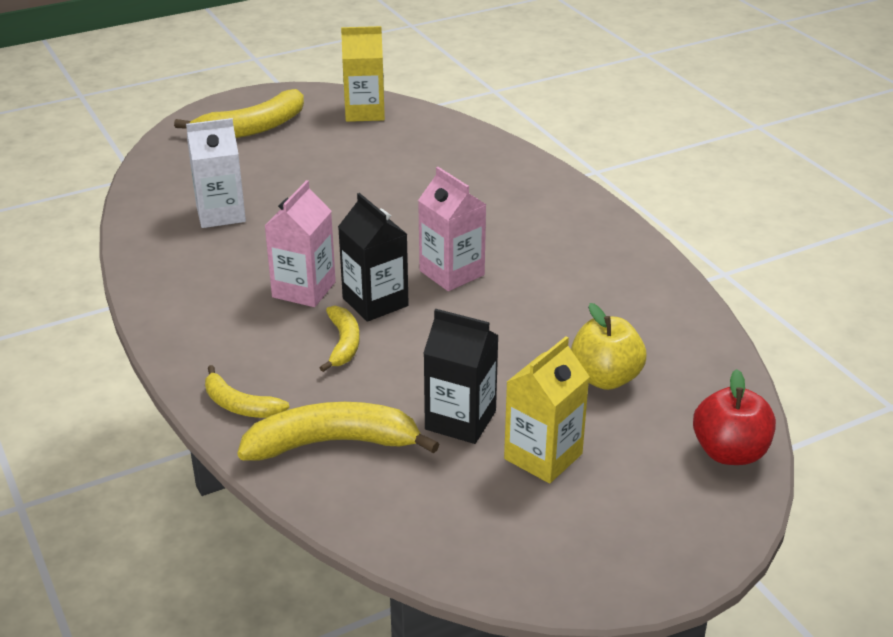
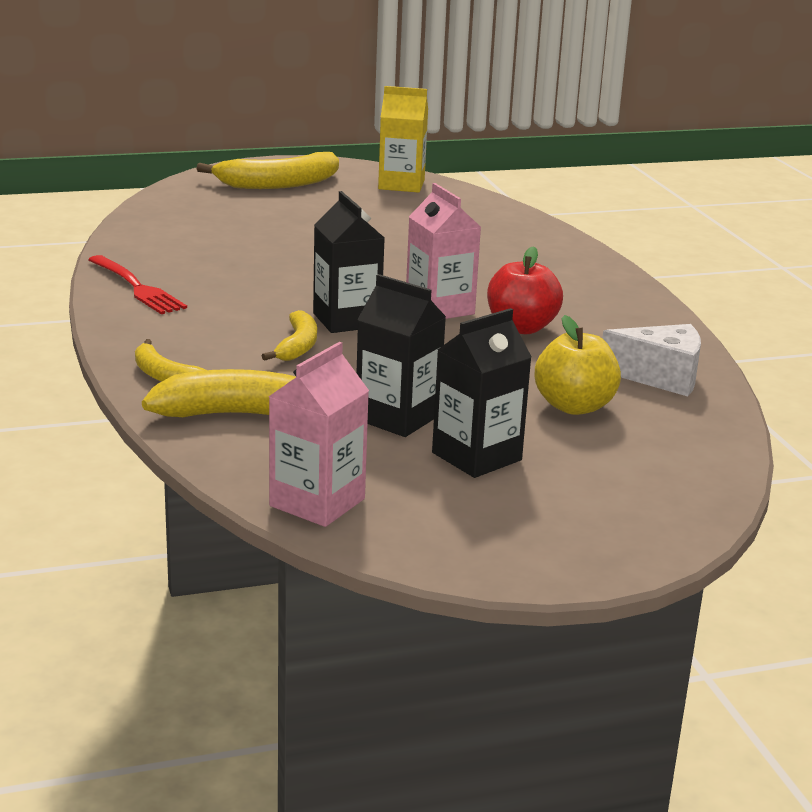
camera: 10 degrees right, 10 degrees down
(171, 291) = (137, 287): none -> red fork
(220, 214) = (215, 239): white carton -> none
(304, 289) = (275, 302): pink carton -> pink carton (317, 502)
(543, 456) = (476, 456): yellow carton -> black carton
(665, 328) = (660, 377): none -> white cheese
(729, 452) = (693, 481): red apple -> red apple (521, 328)

